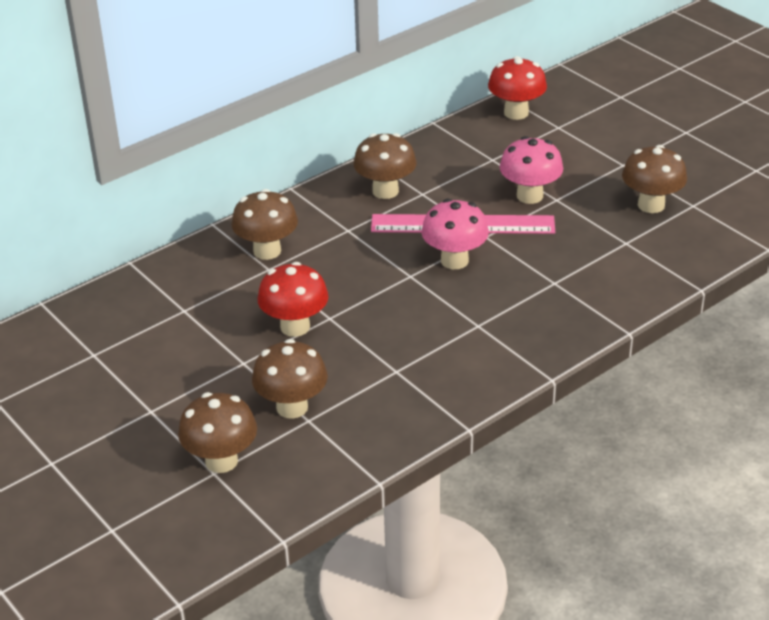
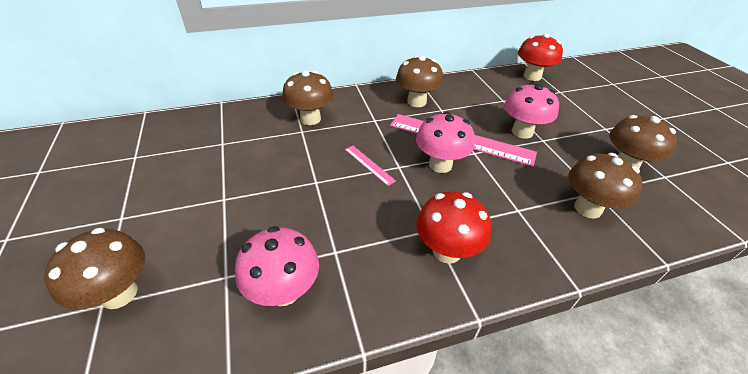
camera: 20 degrees right, 5 degrees up
(292, 407) = (223, 257): brown mushroom -> brown mushroom (587, 208)
(295, 327) = (285, 181): red mushroom -> red mushroom (447, 251)
(371, 413) = (284, 291): none -> pink mushroom
(376, 283) = (369, 164): none -> pink ruler

